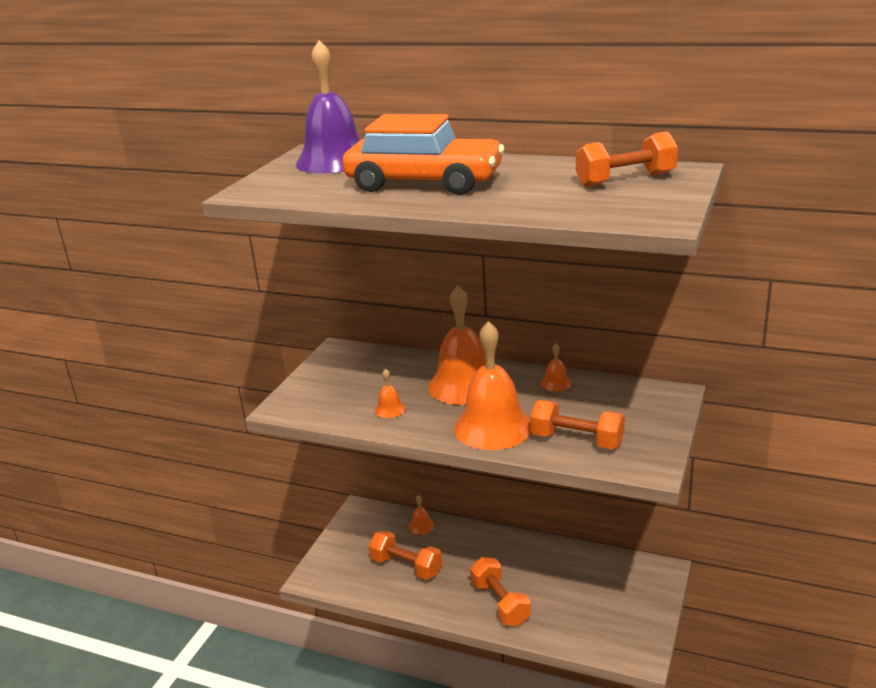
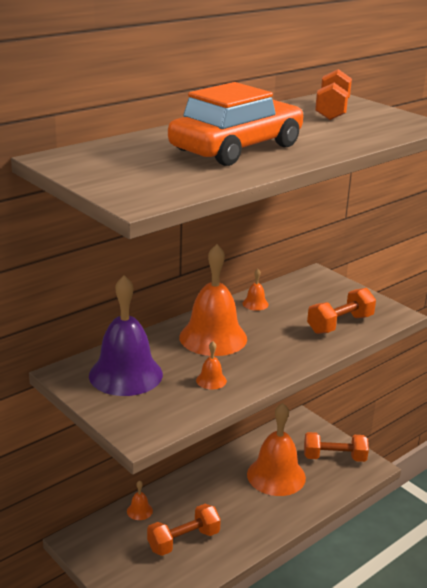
camera: 65 degrees left, 0 degrees up
(334, 161) = (107, 157): purple bell -> purple bell (125, 374)
(493, 427) = (289, 347): orange bell -> orange bell (276, 476)
(500, 603) = (272, 507): orange dumbbell -> orange dumbbell (334, 457)

